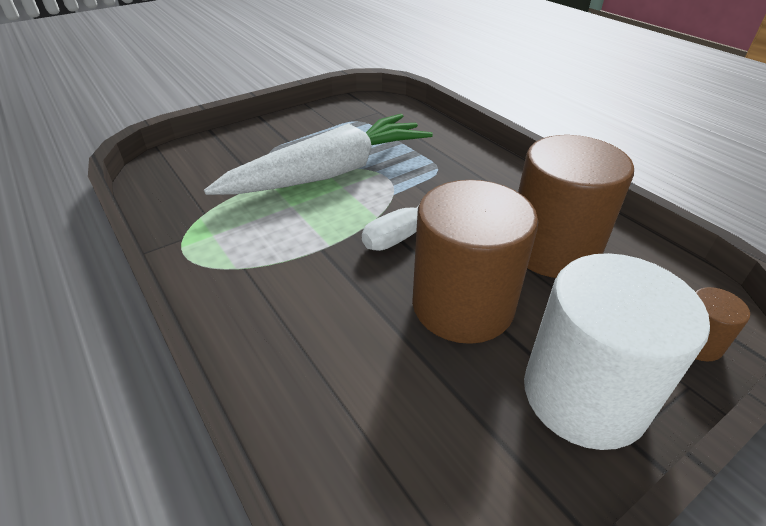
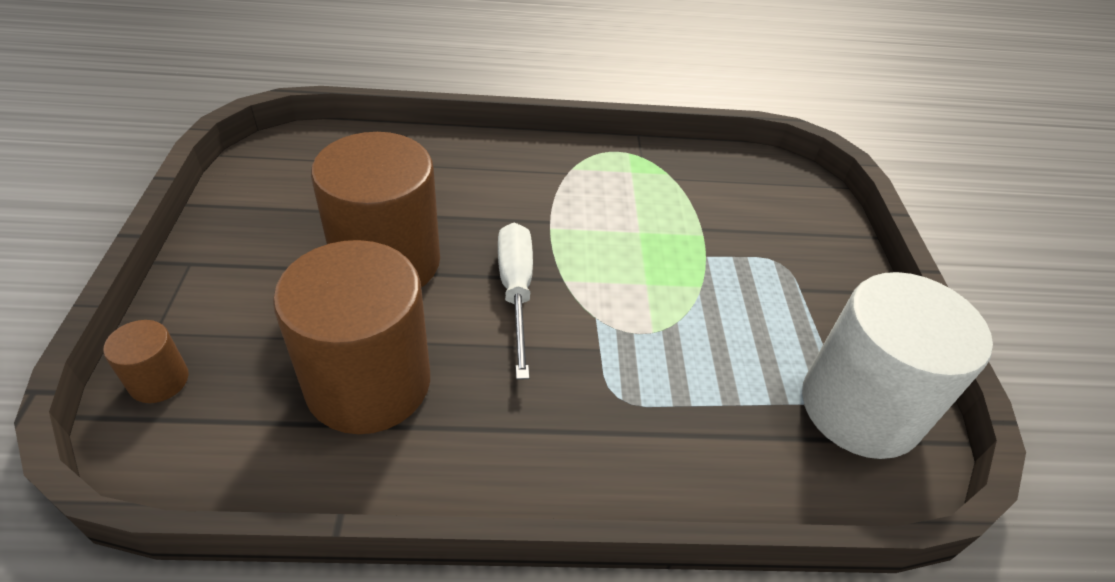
camera: 120 degrees right, 5 degrees up
(330, 173) = (686, 288): white carrot -> none
(584, 395) = (238, 267): white cylinder -> white cylinder (859, 408)

